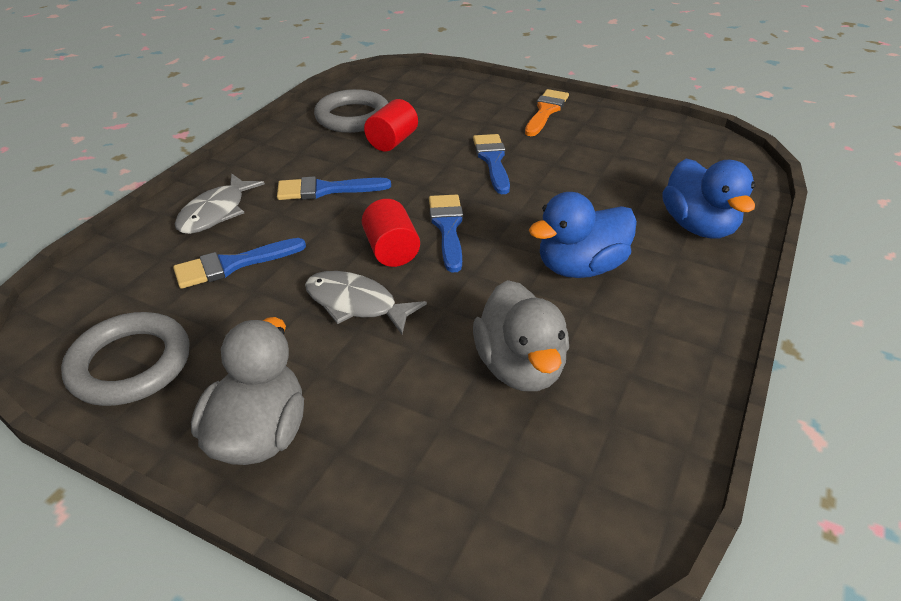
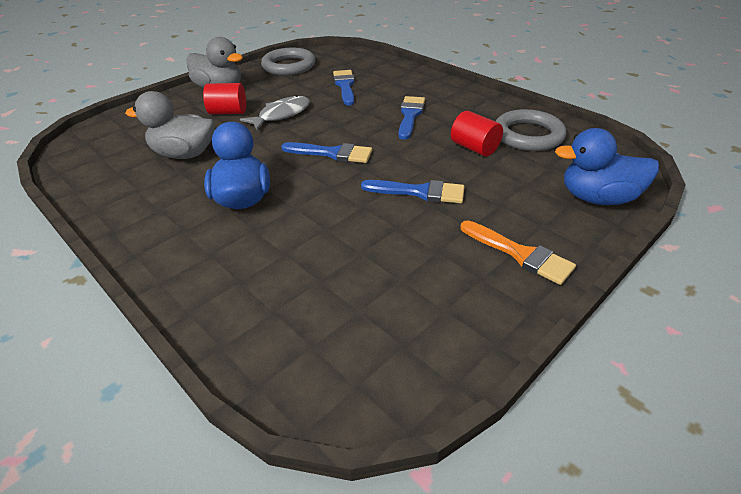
camera: 110 degrees right, 0 degrees up
(216, 212) = (402, 83): grey fish -> none
(391, 250) = (322, 130): red cylinder -> red cylinder (228, 112)
(698, 226) = (235, 286): blue duck -> blue duck (597, 198)

